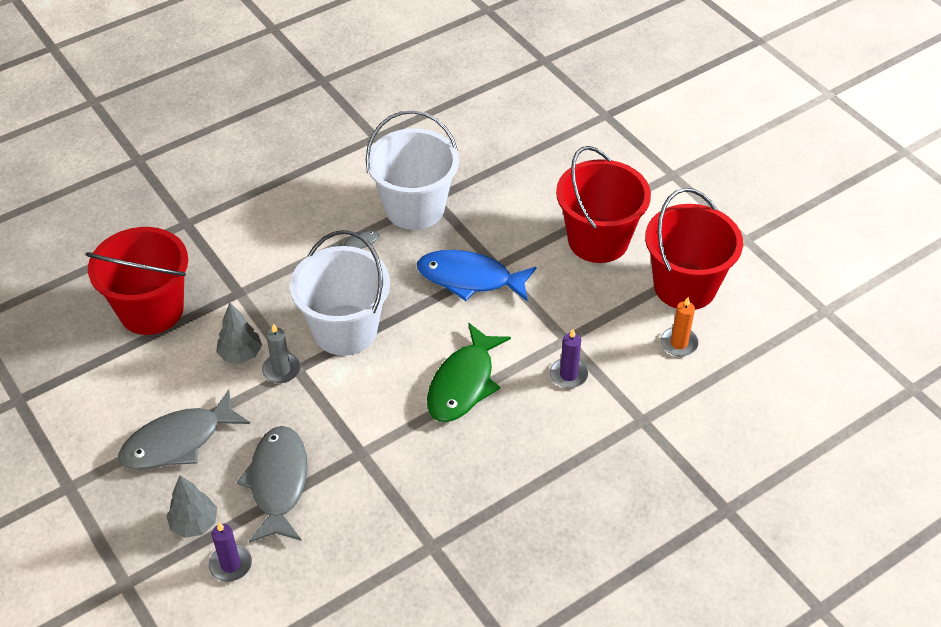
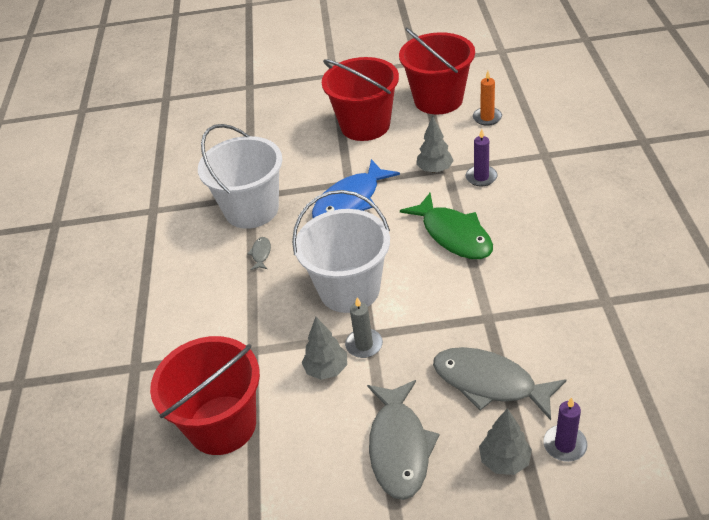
camera: 55 degrees left, 5 degrees down
(558, 329) = (434, 170): none -> grey tree

